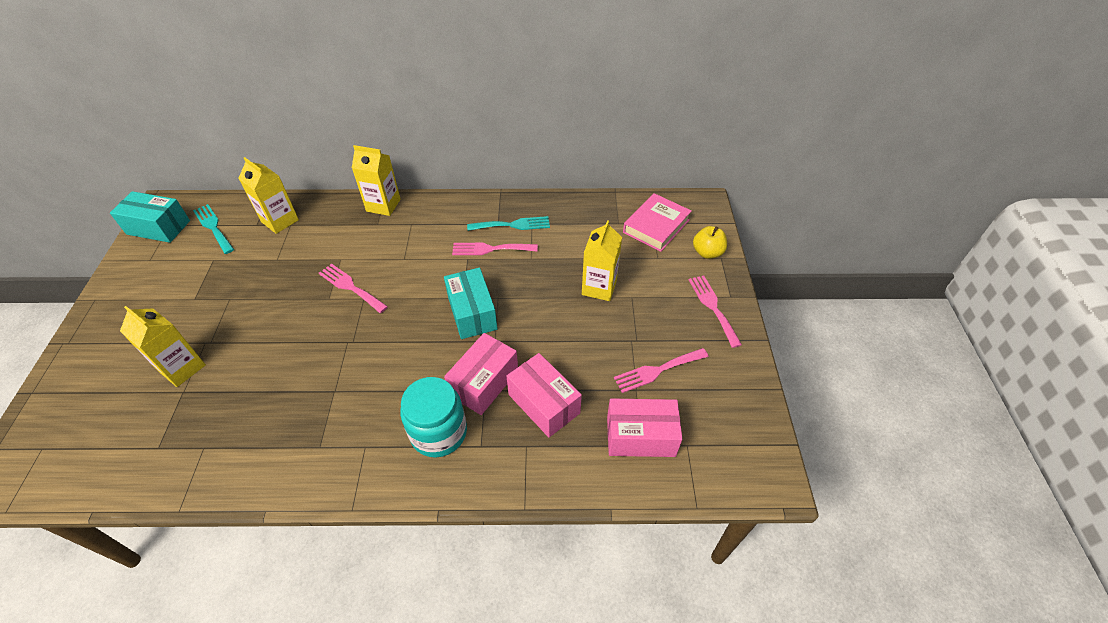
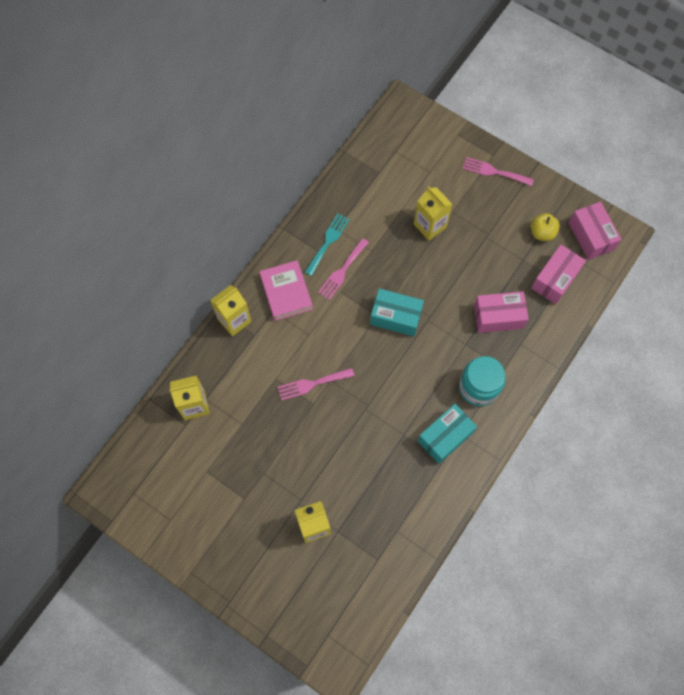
camera: 55 degrees left, 20 degrees up
(158, 227) = (130, 502): turquoise box -> turquoise box (445, 436)
(213, 227) = (163, 459): turquoise fork -> none
(484, 383) = (459, 341): pink box -> pink box (591, 236)
(656, 226) = (400, 151): pink book -> pink book (286, 292)
(657, 370) = (518, 238): pink fork -> none
(707, 252) = (448, 139): yellow apple -> yellow apple (542, 232)

